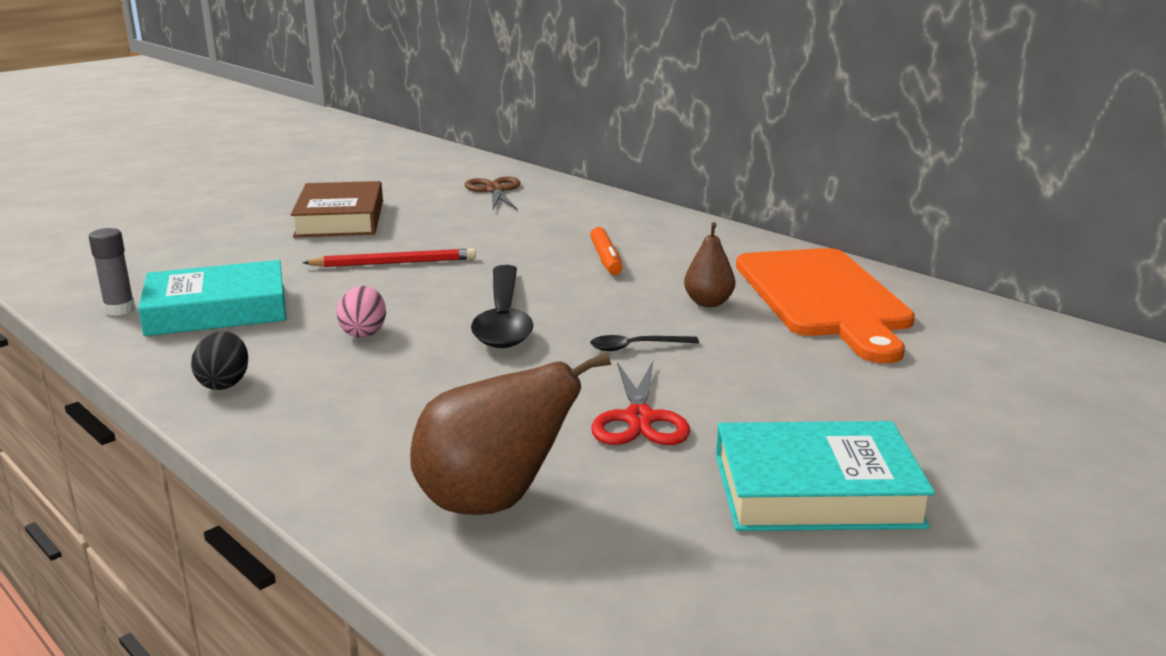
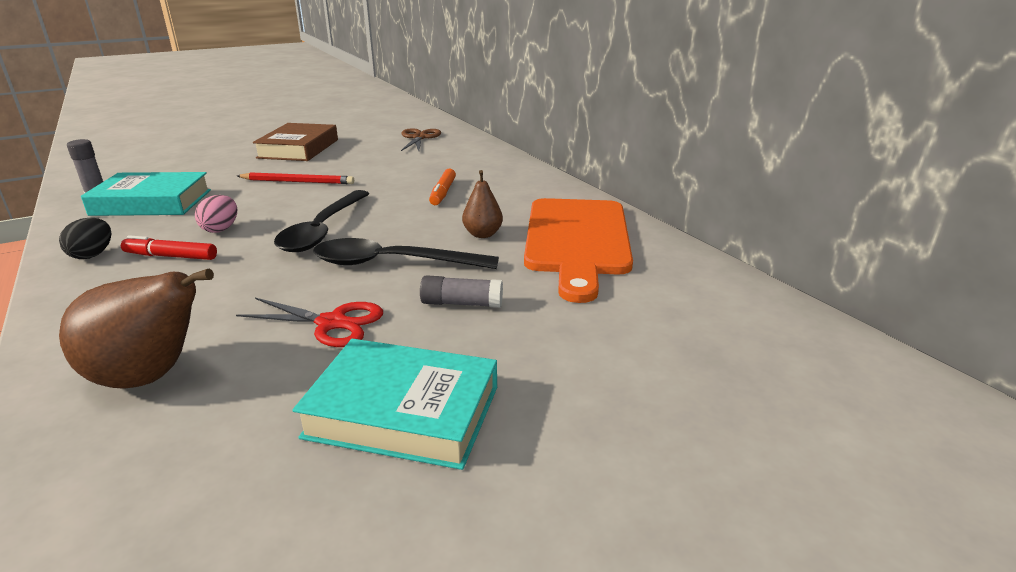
camera: 15 degrees right, 5 degrees up
(338, 372) = (171, 256): none -> red marker
(636, 347) = (392, 263): black spoon -> black spoon, size x2.12
(639, 419) = (332, 323): red scissors -> red scissors turned 90 degrees counterclockwise
(764, 380) = (461, 303): none -> grey glue stick

